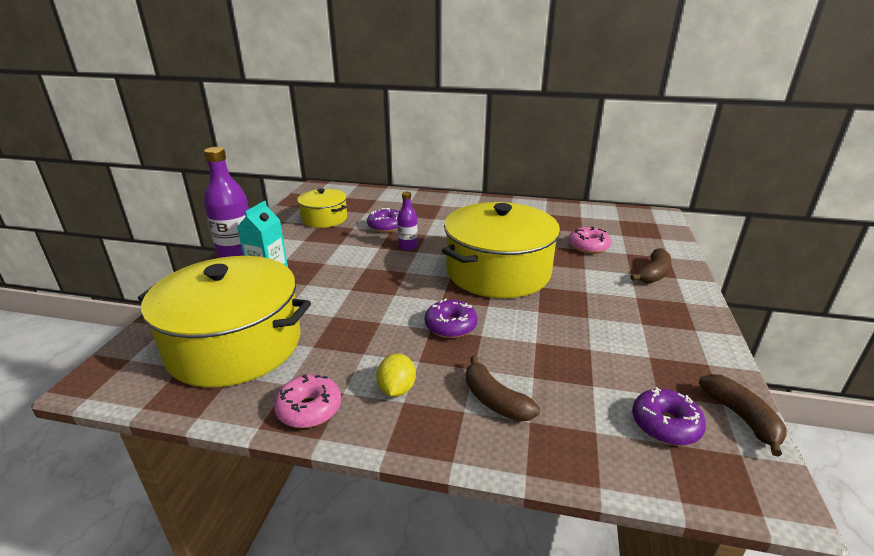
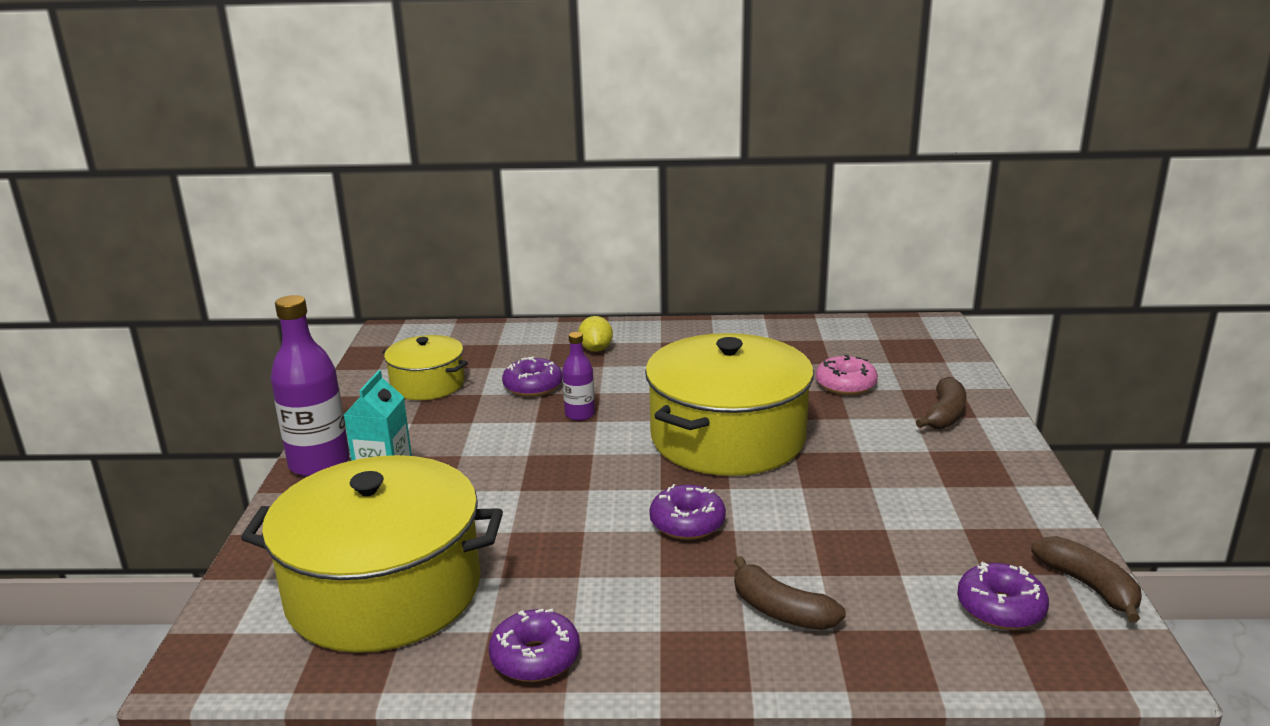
camera: 10 degrees left, 5 degrees down
(309, 409) = (535, 658): pink donut -> purple donut
(396, 389) = (645, 616): yellow lemon -> yellow lemon (596, 349)

